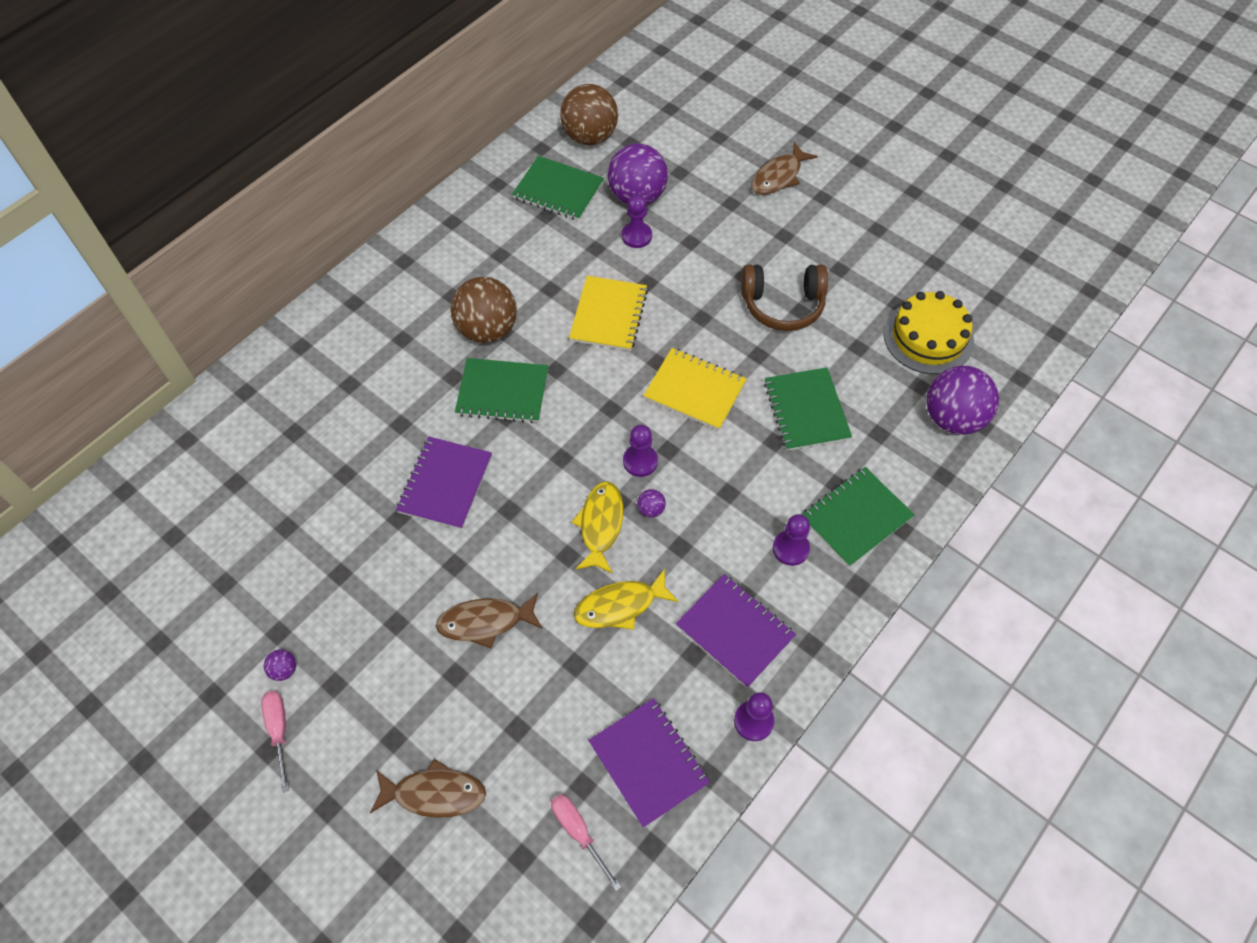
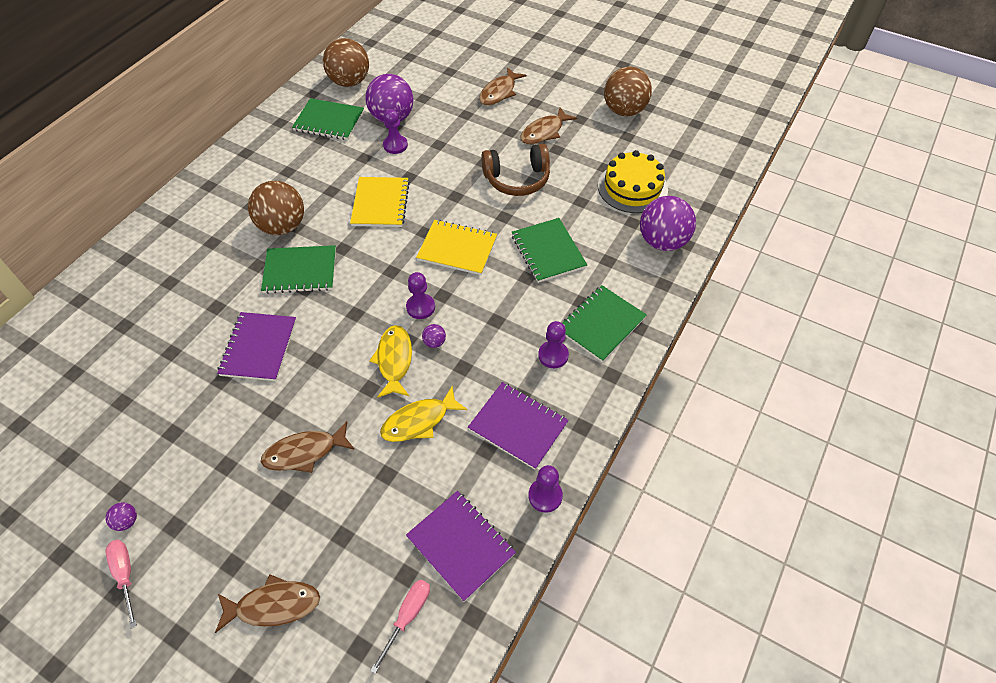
camera: 10 degrees left, 5 degrees down
(578, 832) = (407, 616): pink screwdriver -> pink screwdriver turned 75 degrees clockwise
(828, 242) = (544, 132): none -> brown fish
(937, 225) = (624, 111): none -> brown ball

